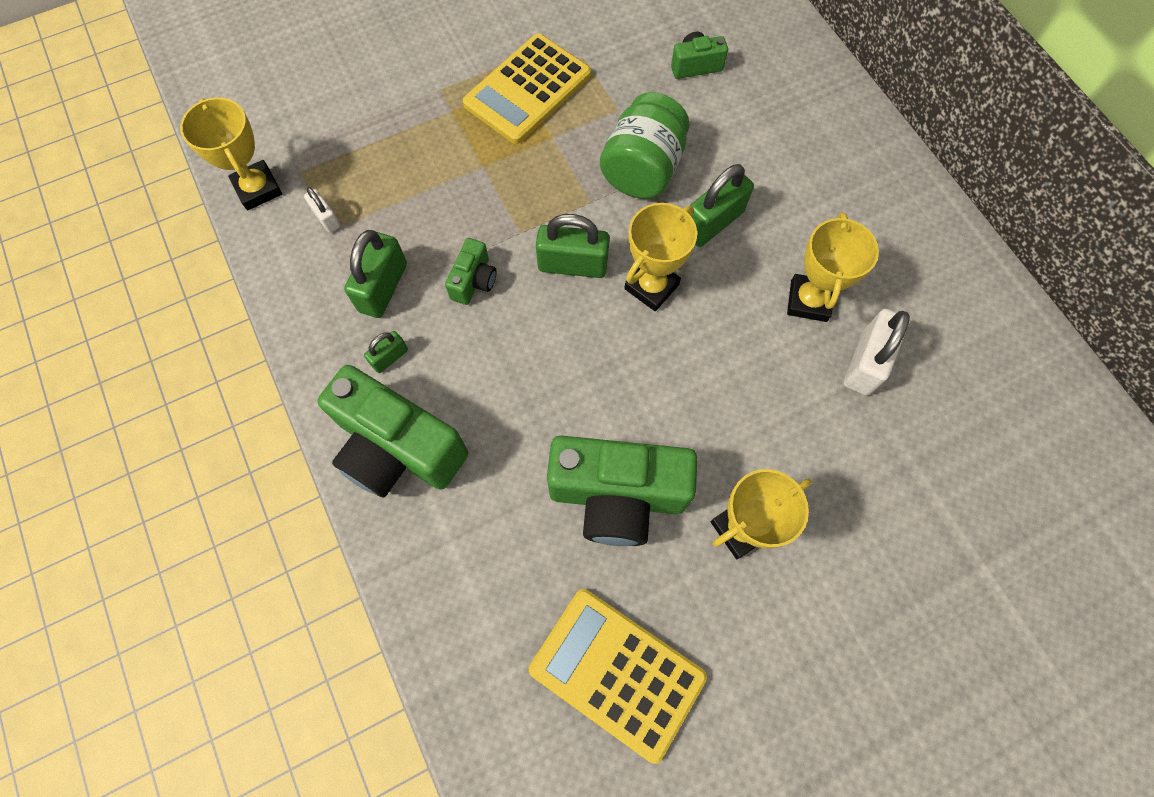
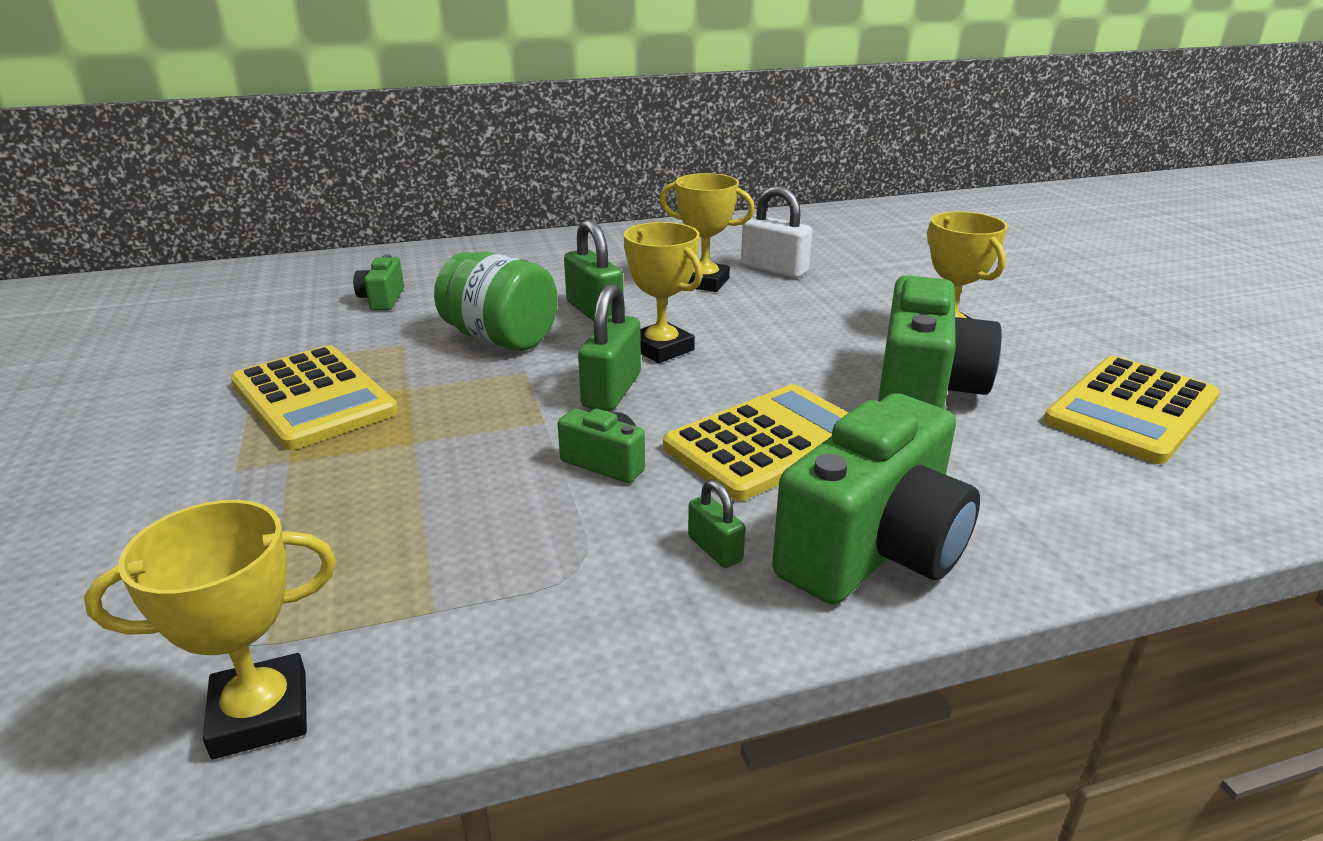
camera: 80 degrees left, 40 degrees down
(326, 218) = (404, 610): white padlock -> none
(383, 287) = (583, 549): green padlock -> none
(515, 379) = (768, 442): none -> yellow calculator

